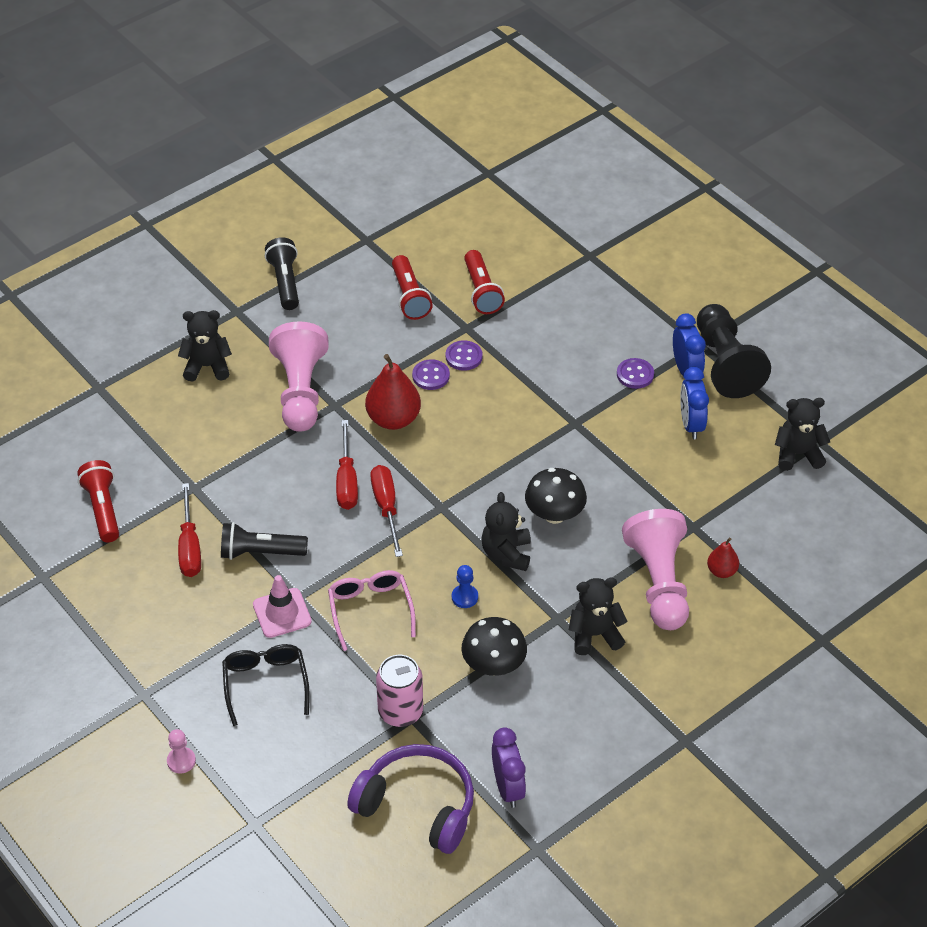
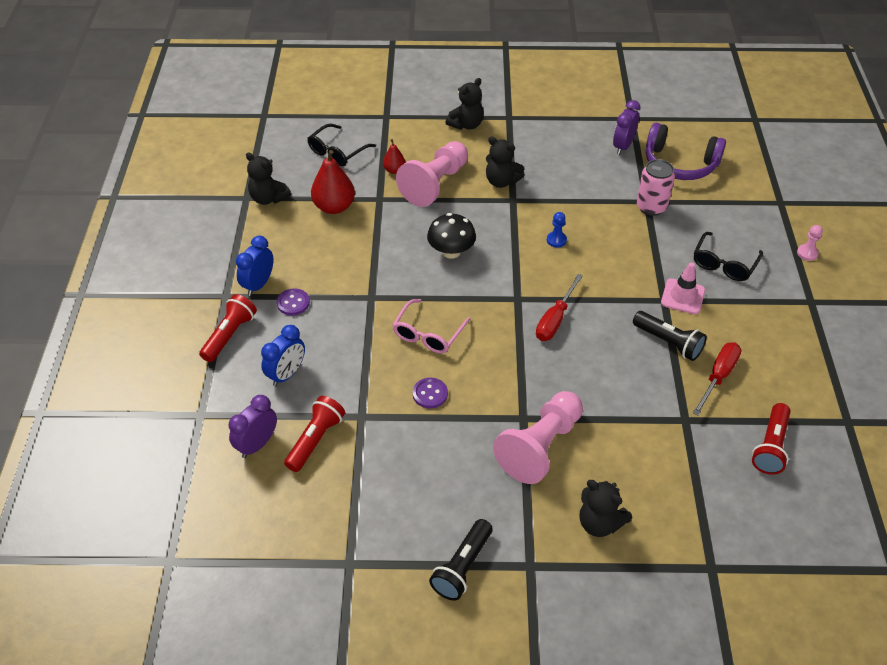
camera: 140 degrees left, 0 degrees up
(347, 481) = (566, 354): red screwdriver -> none
(370, 610) = (622, 266): pink glasses -> pink glasses (428, 334)
(393, 419) = (490, 378): red pear -> red pear (334, 207)
(409, 297) = (374, 475): red flashlight -> red flashlight (230, 335)
(417, 806) = (680, 164): purple headphones -> purple headphones turned 45 degrees counterclockwise
(464, 357) = (390, 393): purple button -> none
(494, 665) = (575, 199): black mushroom -> none
(506, 553) = (505, 248): black teddy bear -> black teddy bear (466, 124)
(521, 263) = (257, 444): none -> purple clock
(691, 424) = (303, 251): blue clock -> blue clock (286, 374)
(725, 364) = (229, 272): black pawn -> none
(808, 553) = (337, 152): none -> black glasses

